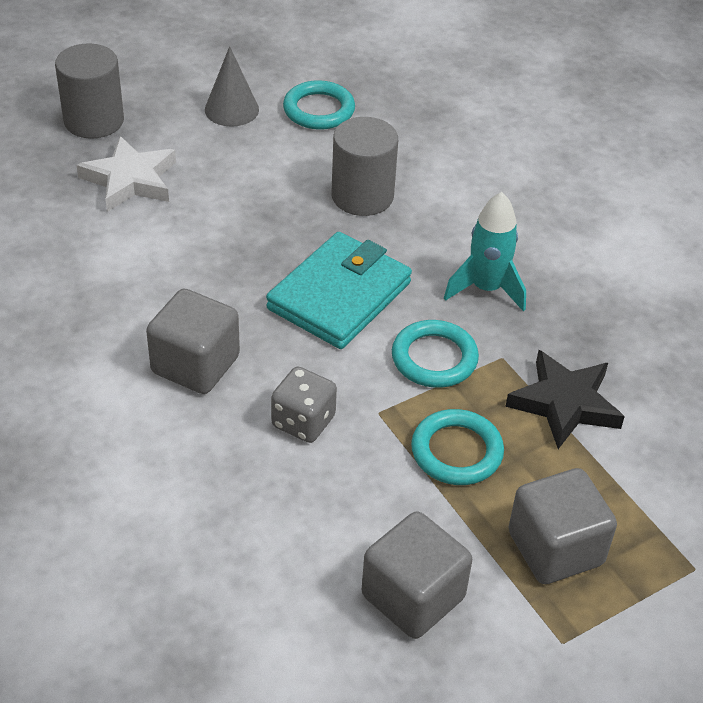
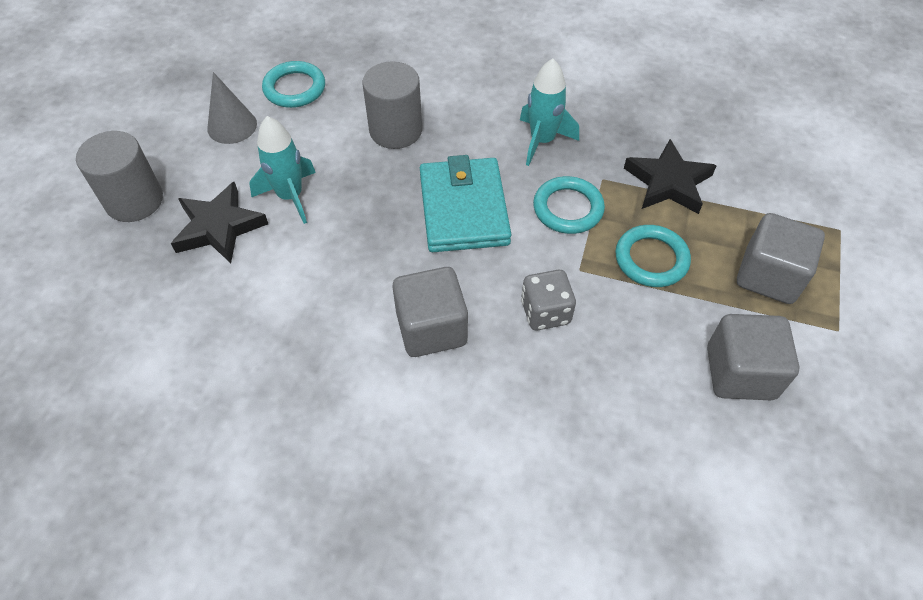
camera: 40 degrees left, 10 degrees up
(130, 180) = (219, 227): white star -> black star
(210, 192) = (290, 196): none -> turquoise rocket

